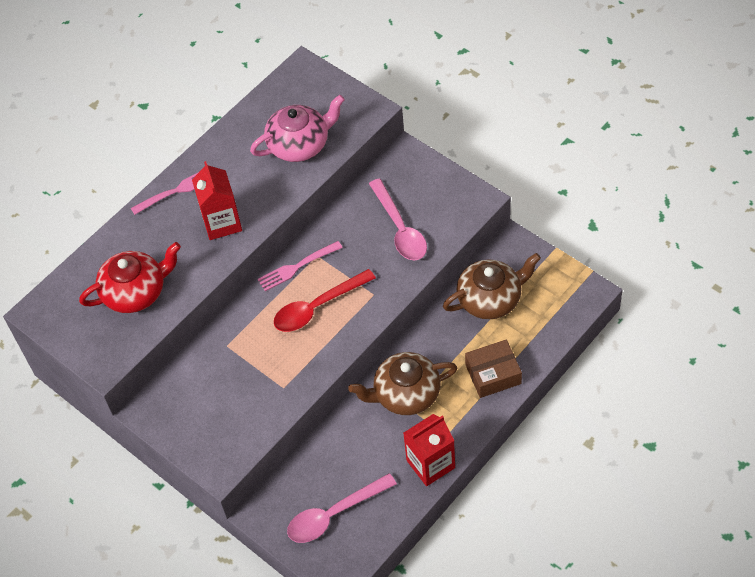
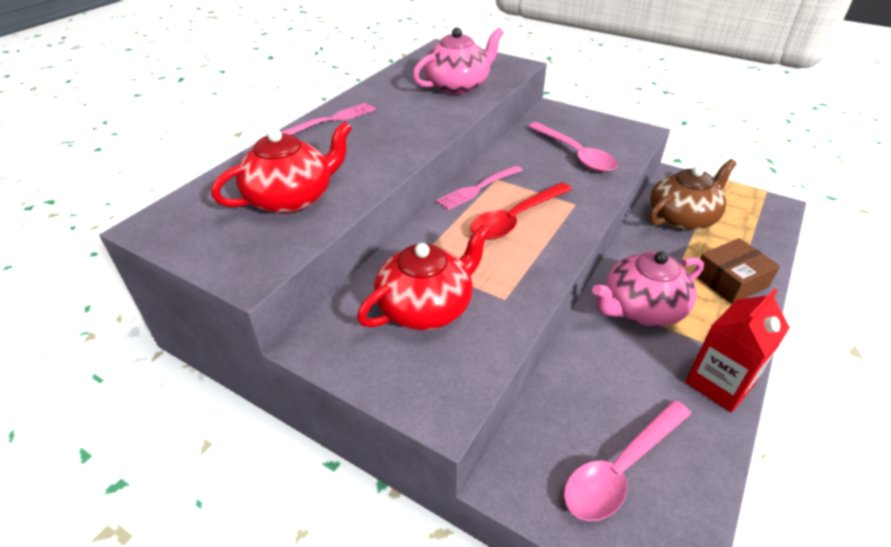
camera: 15 degrees left, 15 degrees down
(222, 222) = (390, 138): red carton -> none
(226, 388) = (426, 307): none -> red teapot
(405, 394) = (641, 308): brown teapot -> pink teapot

